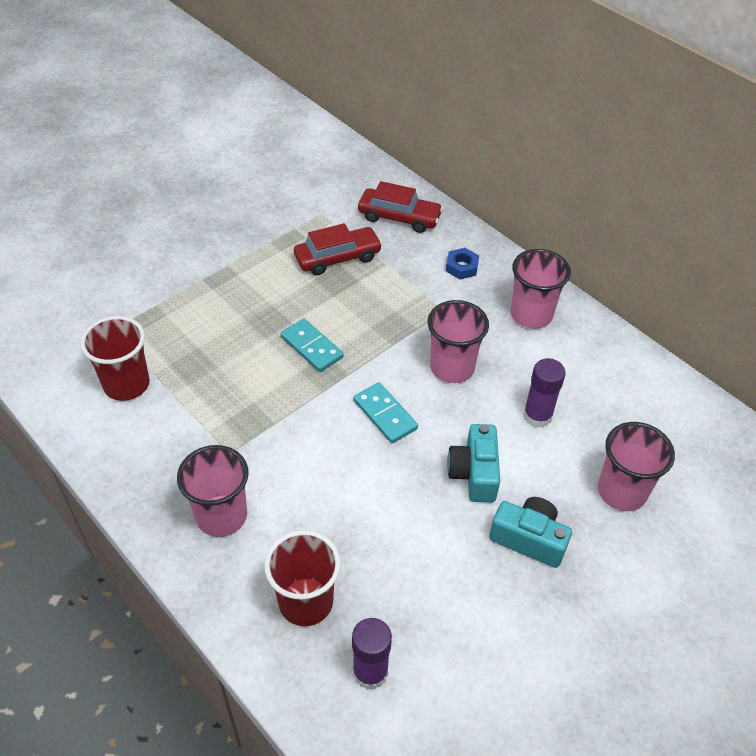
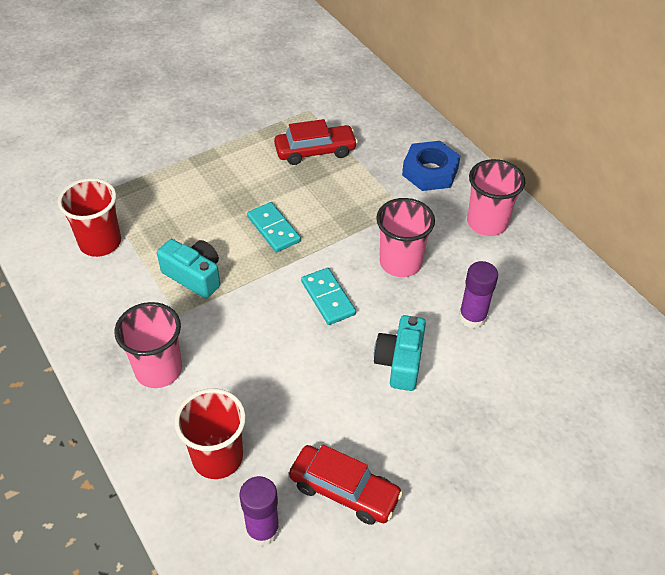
camera: 10 degrees right, 0 degrees up
(399, 217) = (381, 120): red car -> red car (344, 490)
(461, 267) = (430, 172): blue nut -> blue nut, size x1.72
(529, 539) = (439, 430): turquoise camera -> turquoise camera (194, 276)
(621, 491) = (539, 398): pink cup -> none

